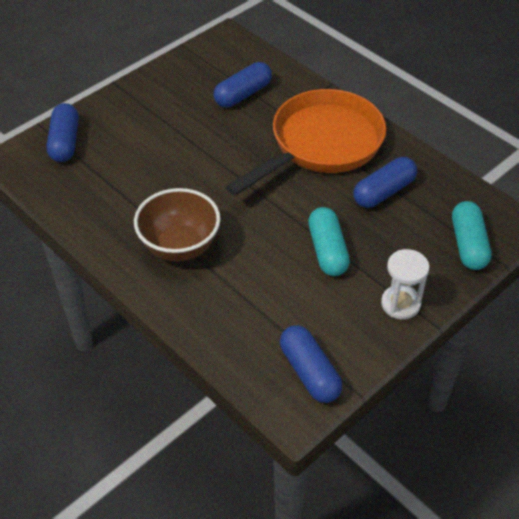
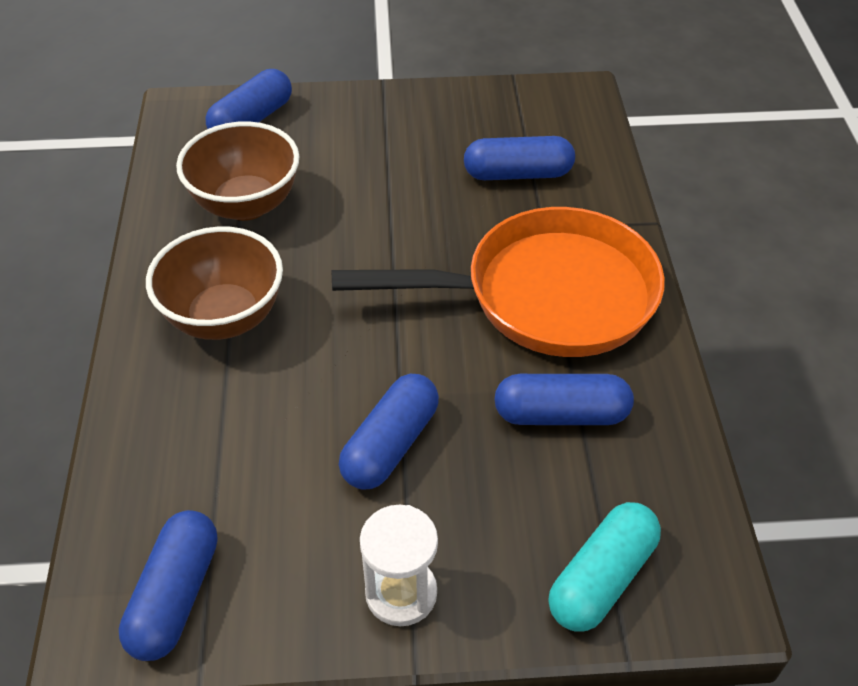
camera: 40 degrees right, 0 degrees up
(119, 187) = (246, 204): none -> brown bowl
(327, 250) = (390, 444): turquoise capsule -> blue capsule

